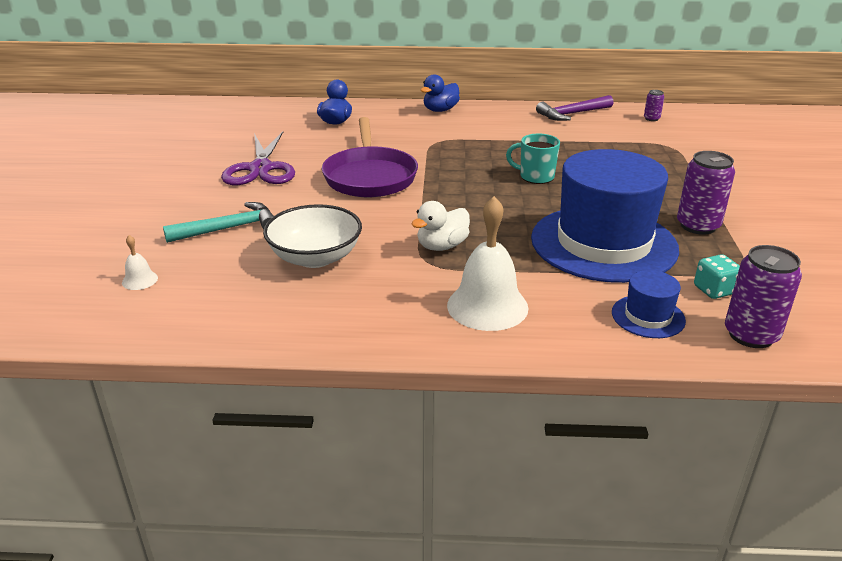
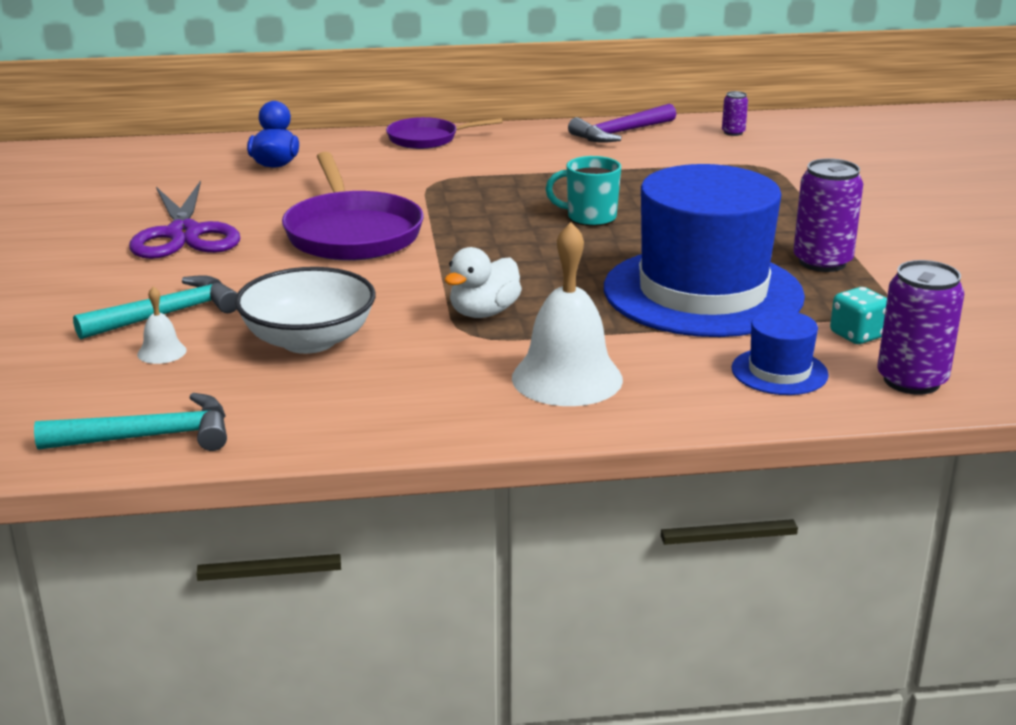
camera: 10 degrees left, 5 degrees down
(140, 280) = (61, 389): white bell -> white bell (162, 352)
(183, 325) = (149, 437): none -> turquoise hammer
(440, 110) = (427, 139): blue duck -> purple pan

